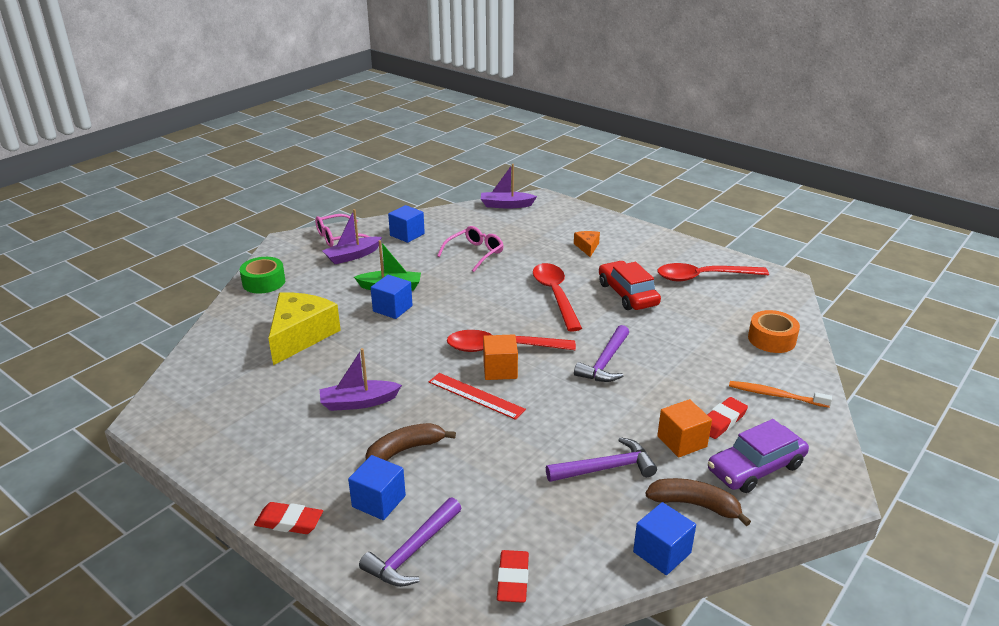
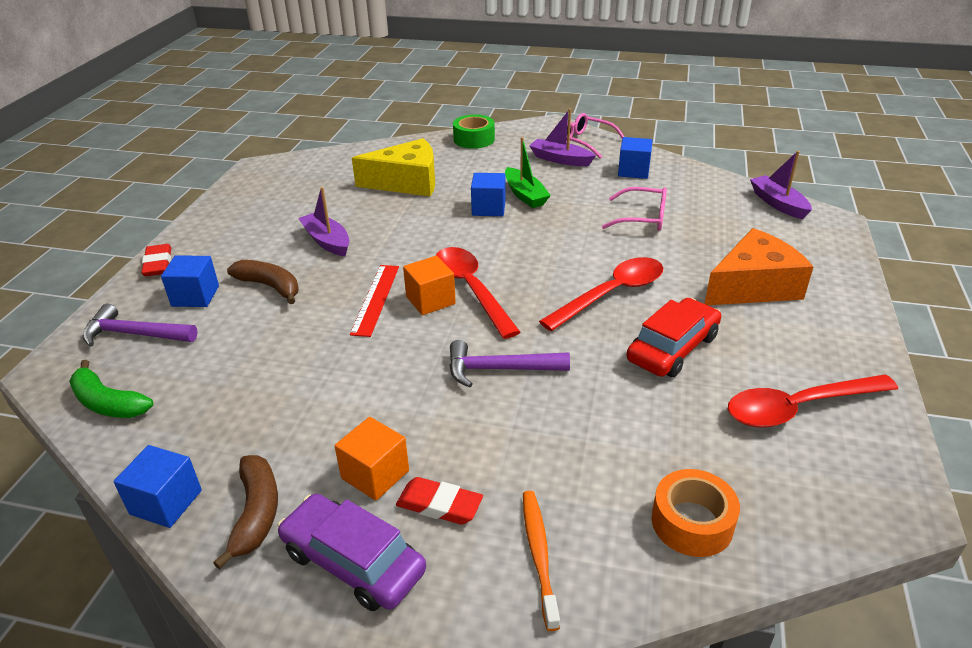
camera: 65 degrees right, 5 degrees up
(513, 579) = (108, 403): red eraser -> green banana
(587, 247) = (753, 286): orange cheese -> orange cheese, size x2.15
(605, 468) = (295, 421): purple hammer -> none
(703, 277) = (797, 408): red spoon -> red spoon turned 75 degrees counterclockwise

